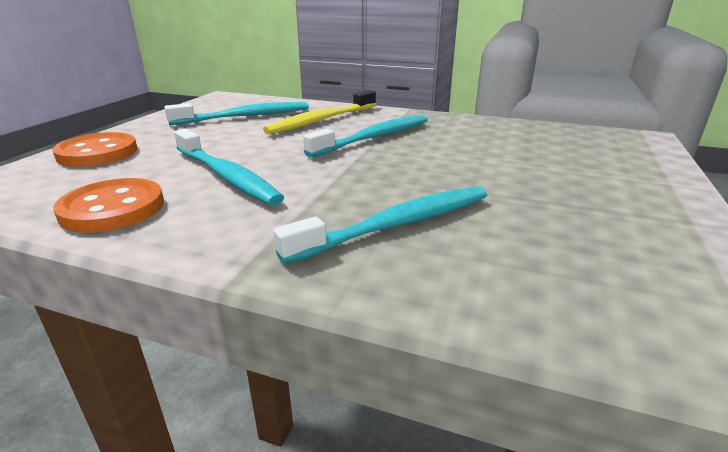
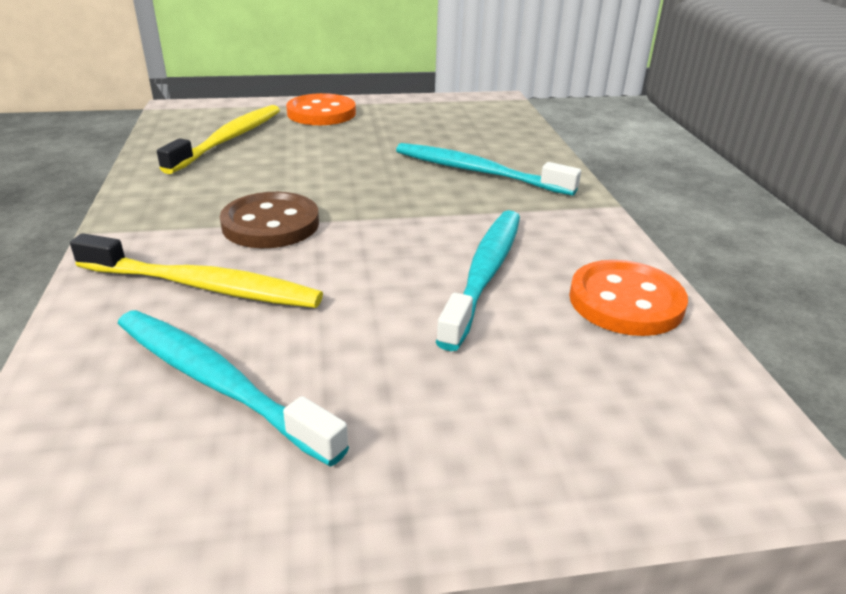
camera: 120 degrees left, 5 degrees up
(97, 153) = (546, 442): orange button -> orange button (321, 113)
(374, 137) = (270, 224): turquoise toothbrush -> brown button
(547, 143) = (228, 139): none -> yellow toothbrush

